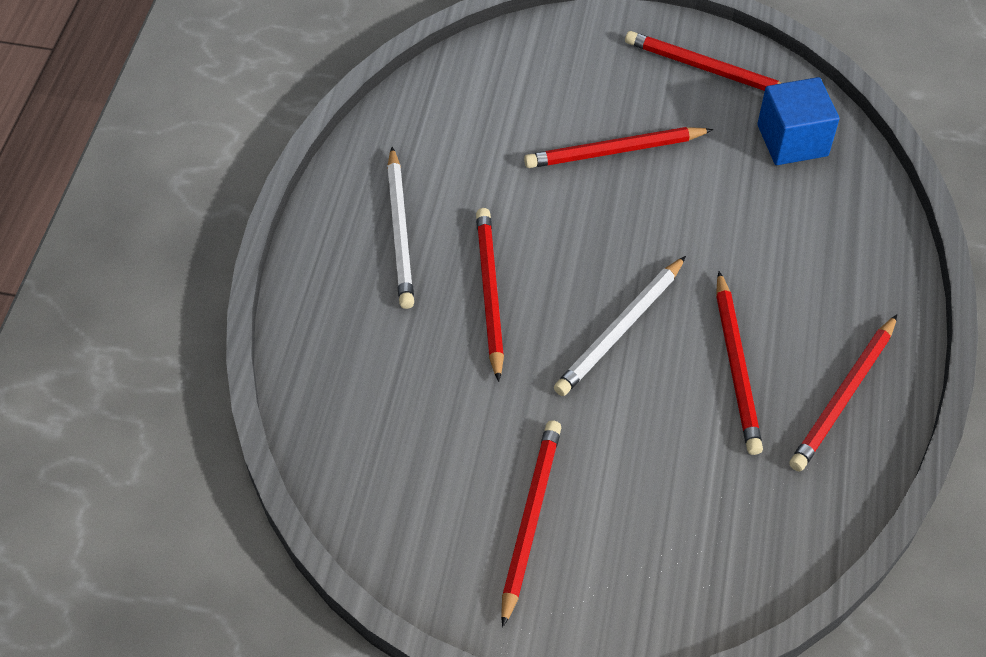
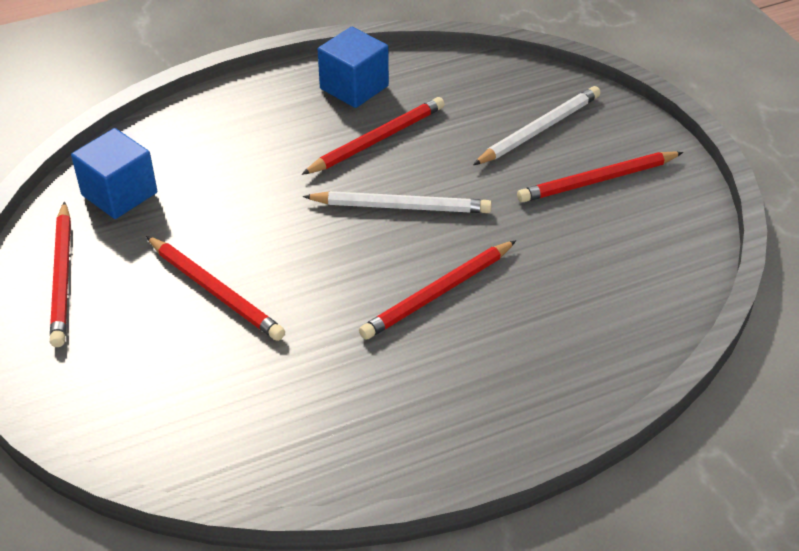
camera: 125 degrees left, 10 degrees down
(400, 231) = (429, 385): white pencil -> white pencil (539, 130)
(843, 396) = (354, 87): red pencil -> blue cube

